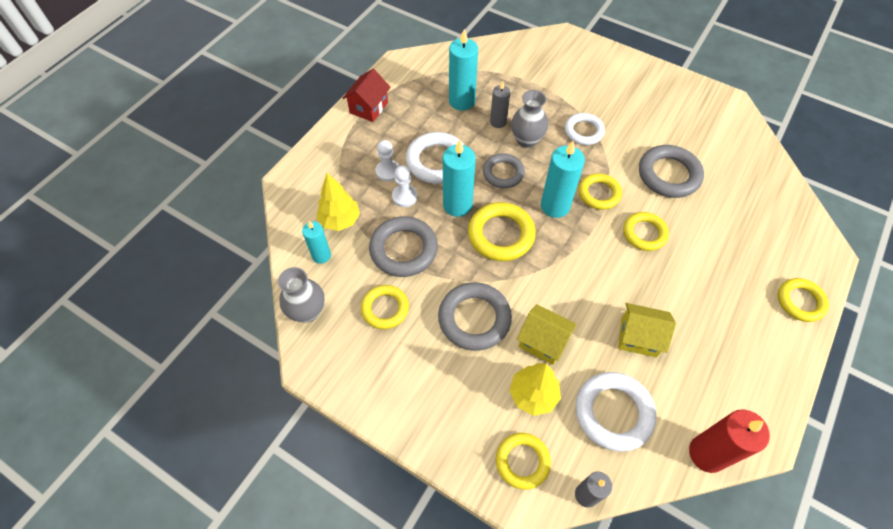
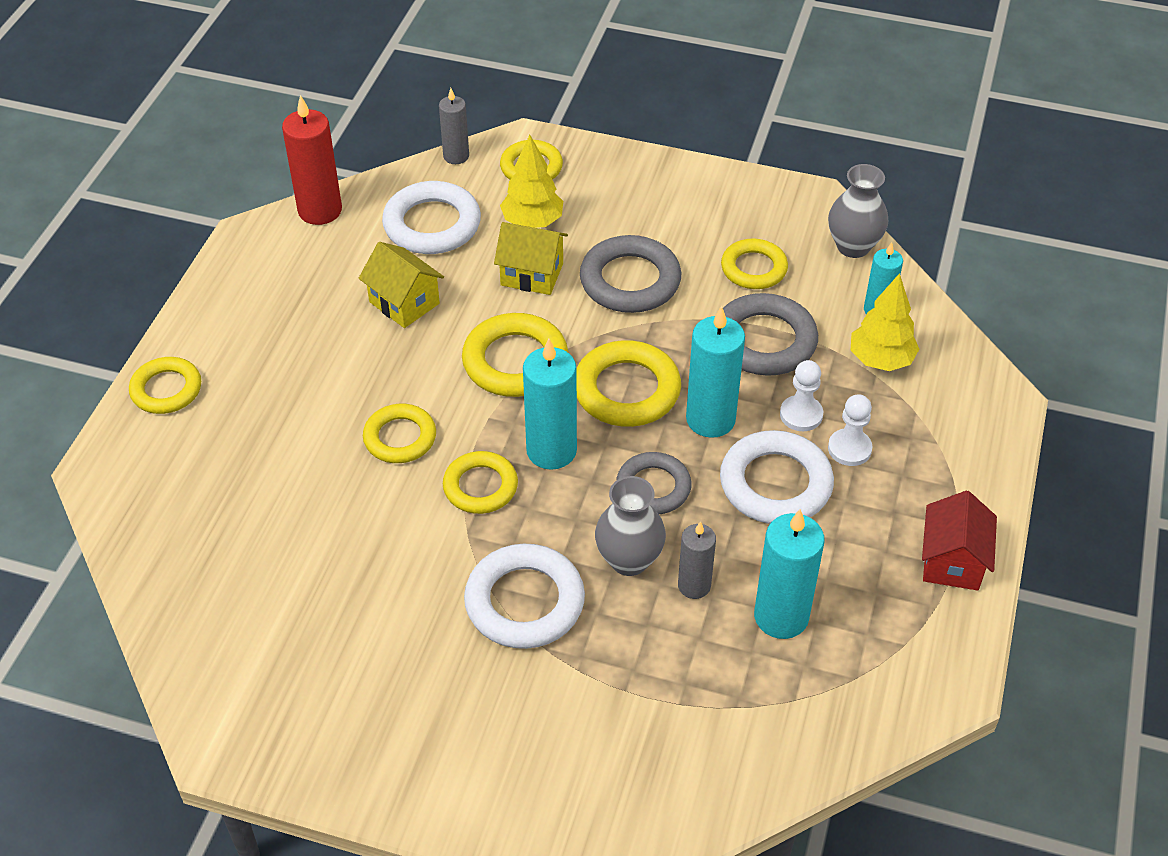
camera: 165 degrees right, 10 degrees down
(566, 271) = (515, 361): none -> yellow ring
(583, 131) = (524, 602): white ring -> white ring, size x1.51
(638, 337) = (404, 303): yellow house -> yellow house turned 45 degrees clockwise
(668, 175) = (358, 547): grey ring -> none

